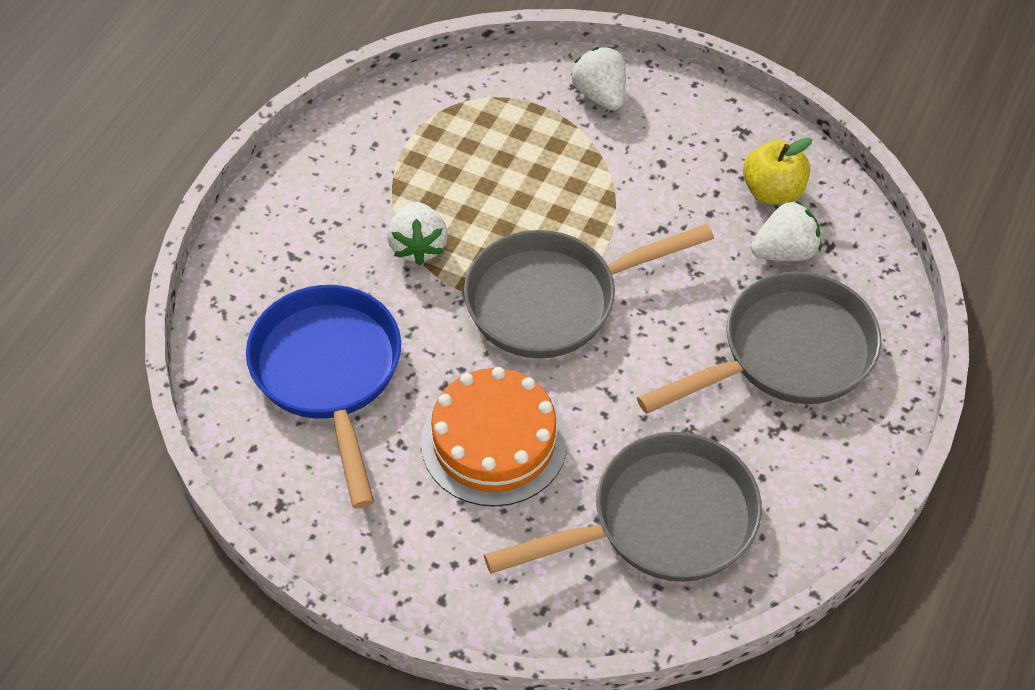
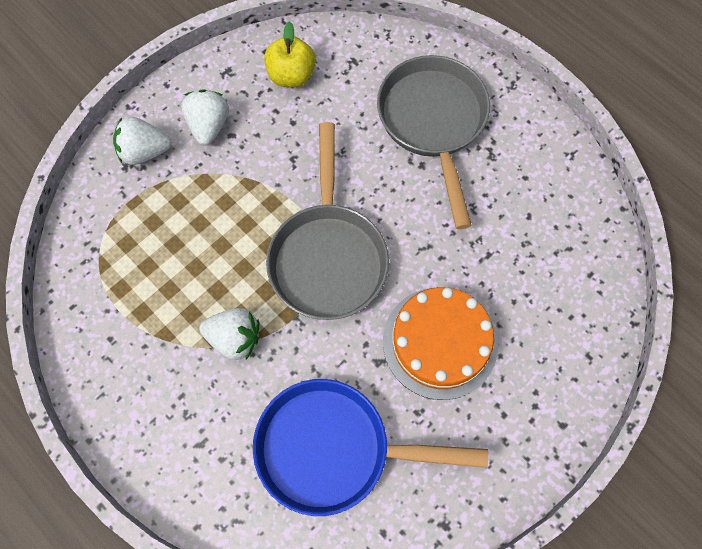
camera: 70 degrees left, 15 degrees up
(661, 521) = (541, 253): grey pan -> none
(784, 252) = (347, 89): white strawberry -> white strawberry (209, 126)

